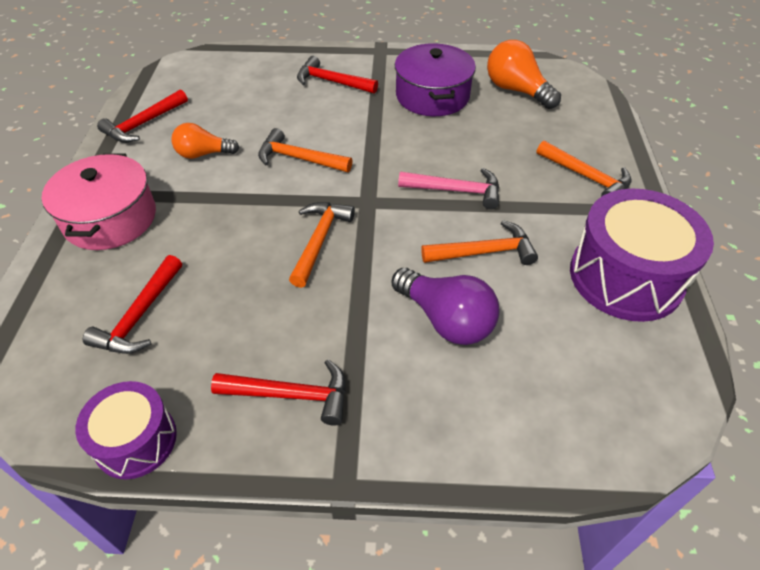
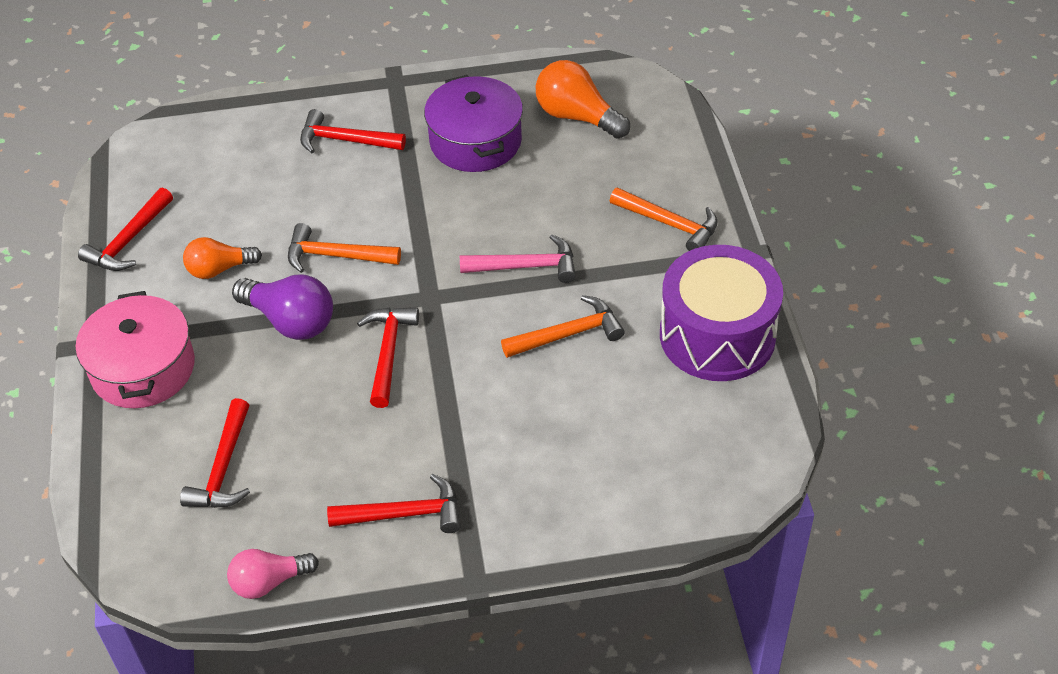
camera: 10 degrees left, 0 degrees up
(136, 440) = (269, 582): purple drum -> pink light bulb
(319, 241) = (388, 352): orange hammer -> red hammer
(446, 319) = (540, 413): purple light bulb -> purple light bulb (290, 321)

